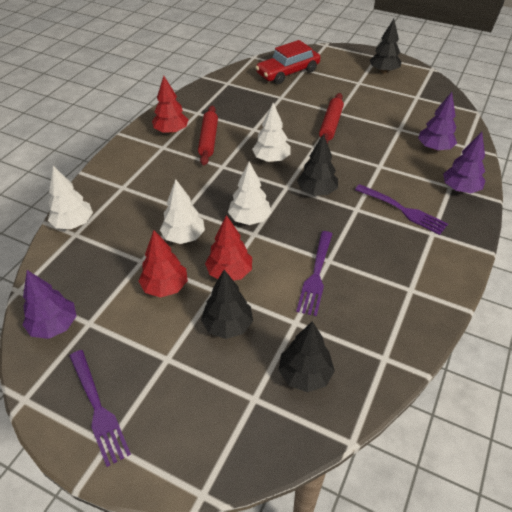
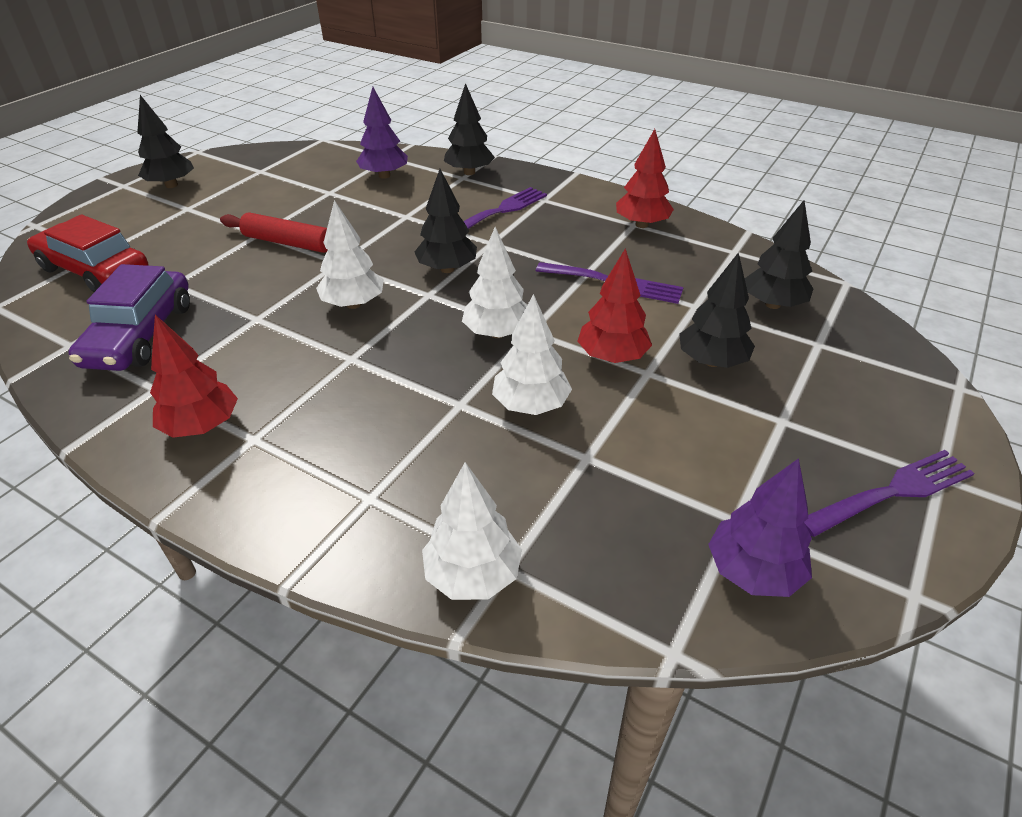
camera: 85 degrees left, 5 degrees down
(165, 287) = (646, 425): red tree -> red tree (642, 224)
(208, 140) = (261, 373): red rolling pin -> none
(236, 99) = (140, 335): none -> purple car
(287, 72) = (95, 270): red car -> red car turned 150 degrees clockwise
(460, 189) = (469, 172): purple tree -> black tree

